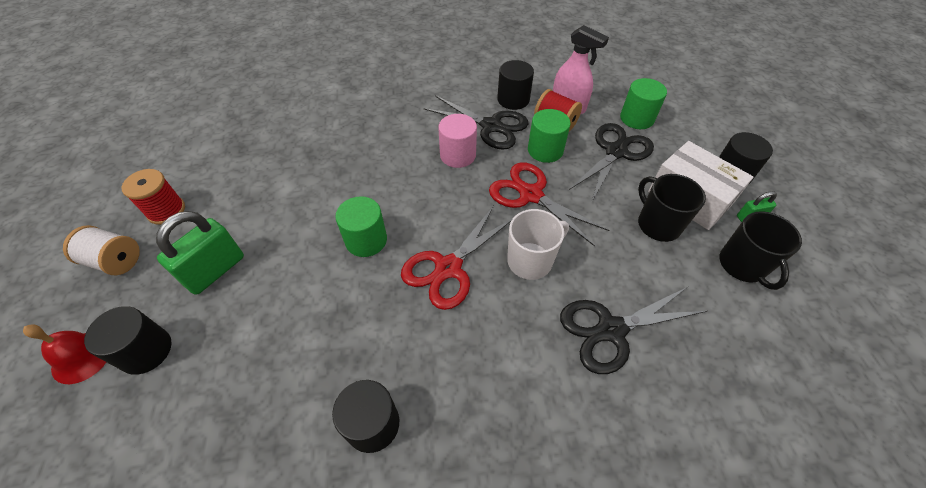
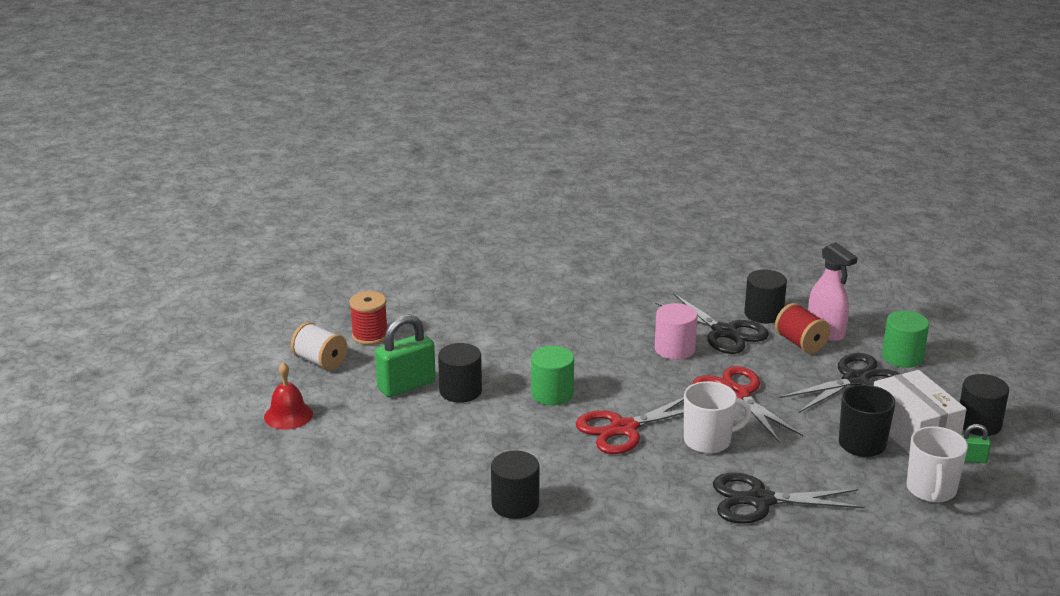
camera: 20 degrees right, 25 degrees down
(146, 351) = (340, 423): black cylinder -> black cylinder (460, 391)
(545, 150) = (774, 363): green cylinder -> none
(742, 265) = (931, 490): black mug -> white mug

